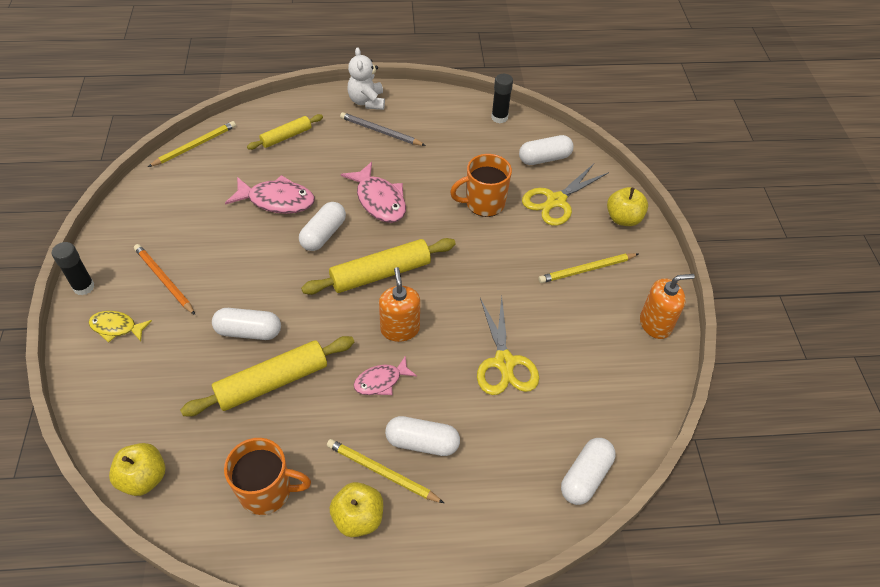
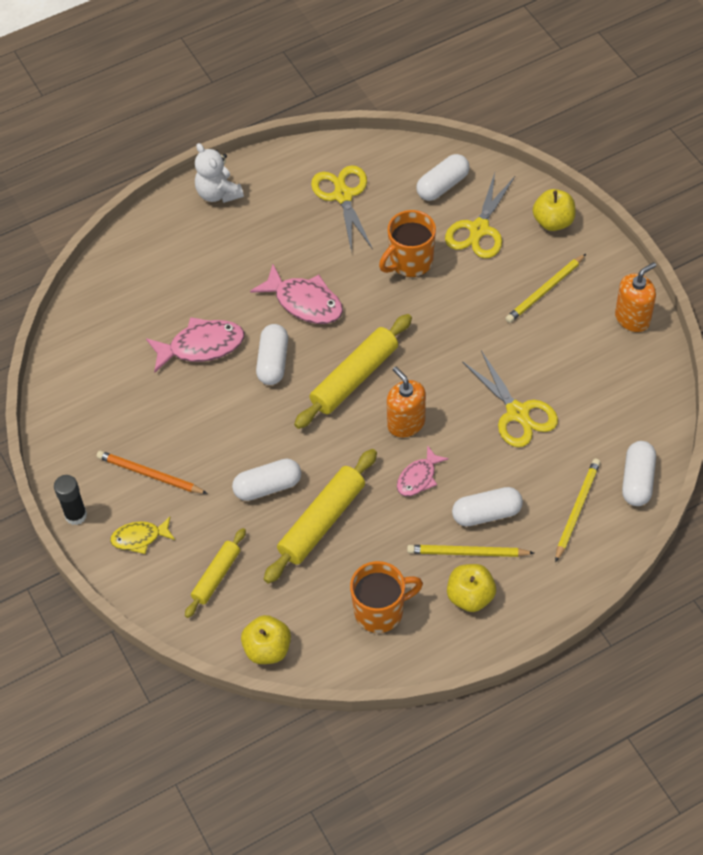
camera: 20 degrees left, 5 degrees up
(195, 145) = (70, 322): yellow pencil -> yellow pencil (577, 509)
(286, 137) = (160, 271): yellow rolling pin -> yellow rolling pin (216, 576)
(380, 131) = (256, 224): grey pencil -> none
(460, 137) = (343, 196): none -> yellow scissors
(499, 117) = (370, 155): black glue stick -> none

